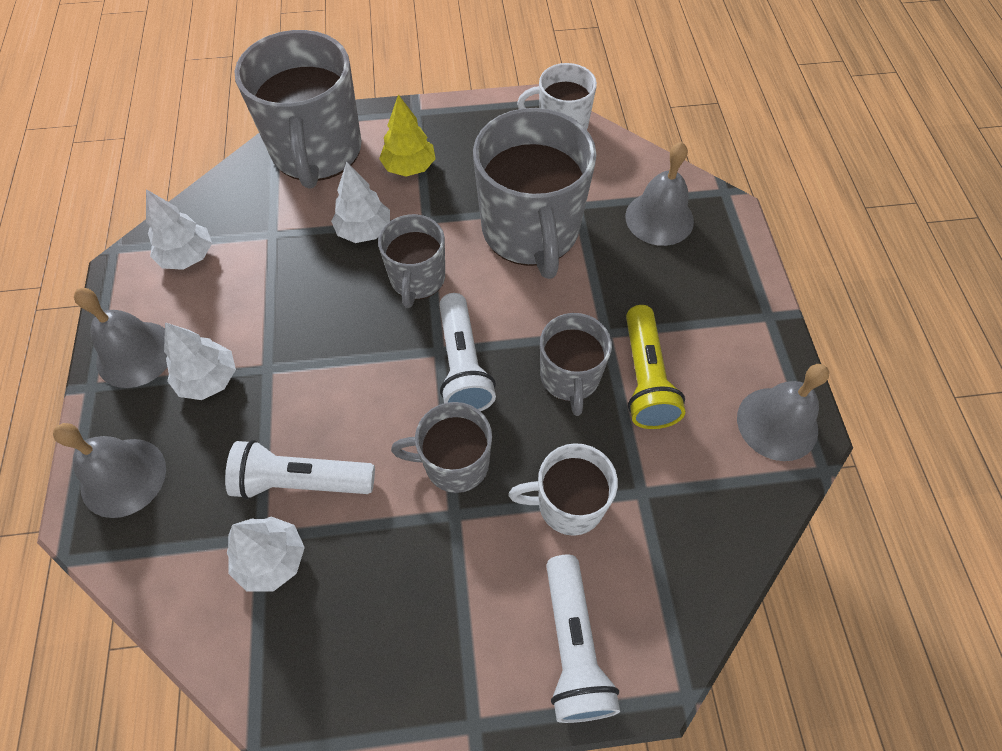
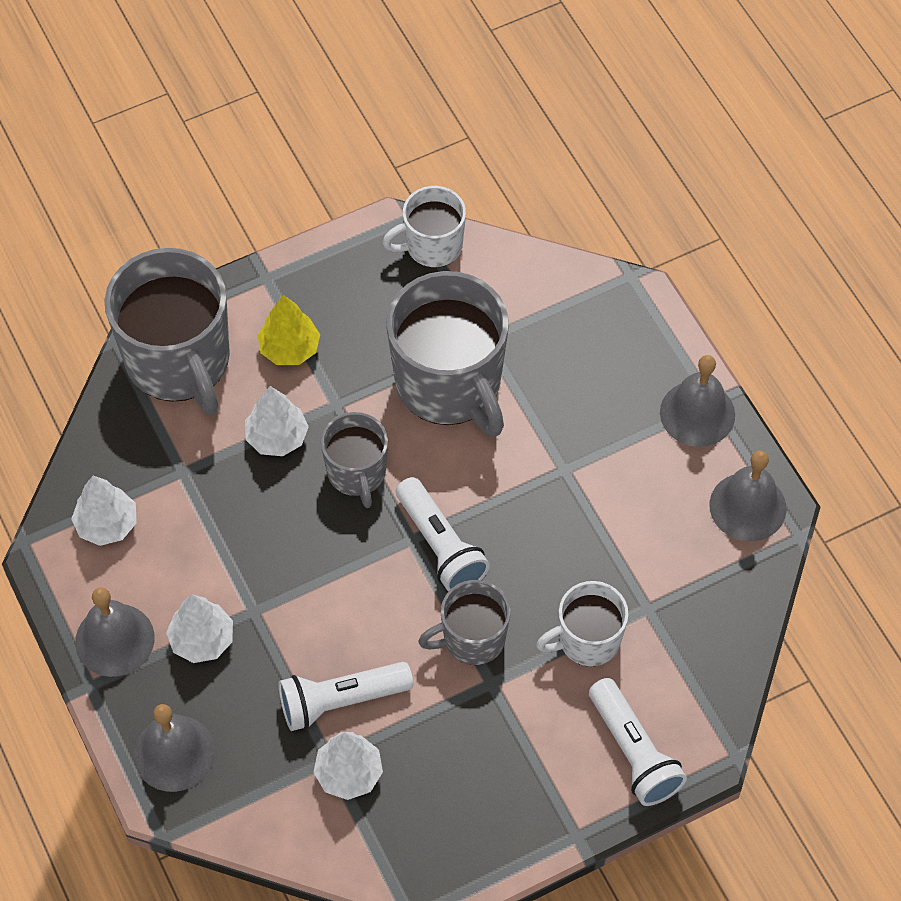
camera: 20 degrees left, 0 degrees up
(570, 377) = (546, 525): grey mug -> none
(646, 379) = (617, 503): yellow flashlight -> none
(659, 218) = (574, 328): grey bell -> grey bell (697, 413)

